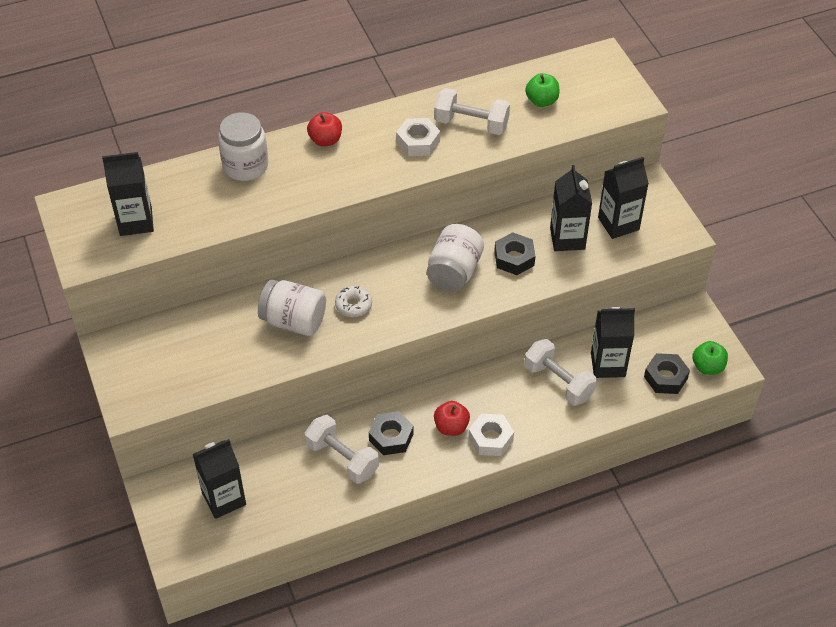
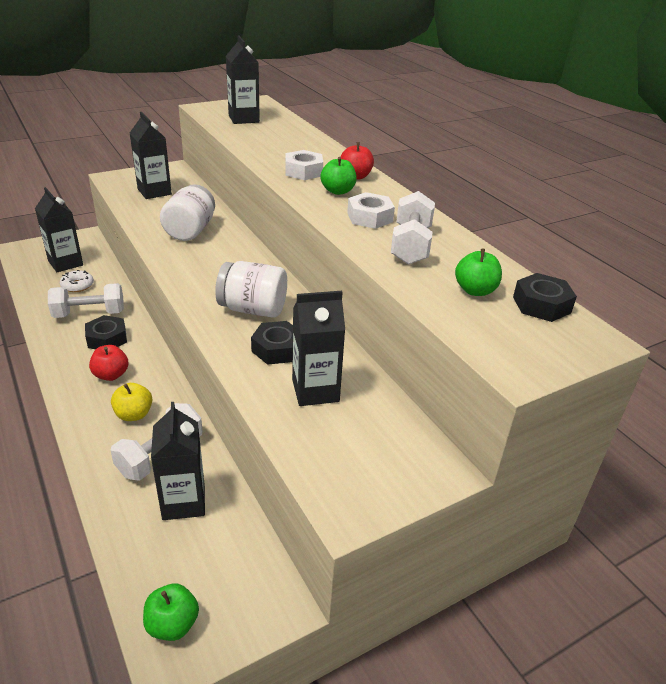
camera: 80 degrees right, 15 degrees down
(245, 166) = (312, 149): white jar -> none
(342, 458) = (89, 314): white dumbbell -> white dumbbell turned 45 degrees clockwise
(353, 305) = (208, 256): white donut -> white donut (77, 285)
(360, 157) = (338, 191): none -> green apple
(490, 438) = (90, 403): white nut -> white nut (303, 171)
(508, 404) = (134, 414): none -> yellow apple
(618, 224) = (351, 438): black carton -> black carton (154, 192)
(665, 377) = (157, 567): black nut -> black nut (541, 305)

